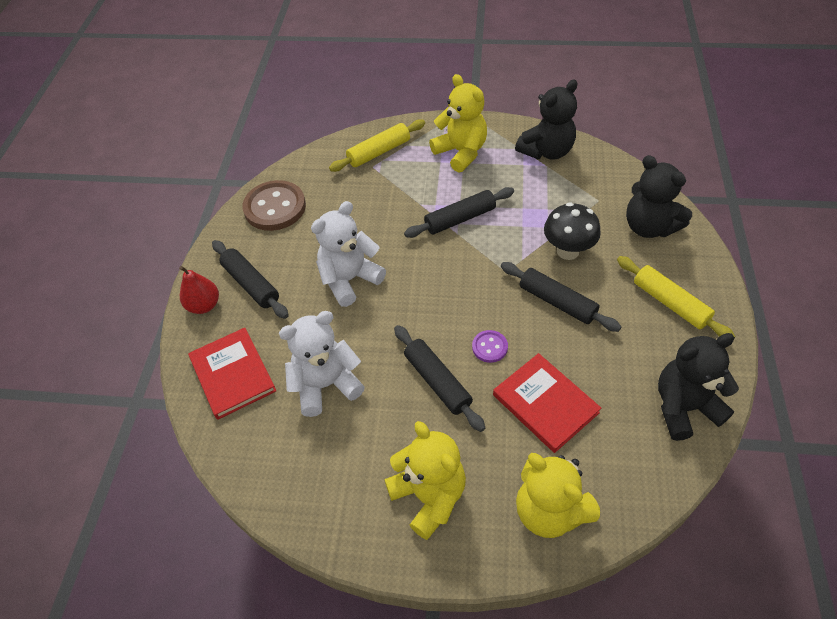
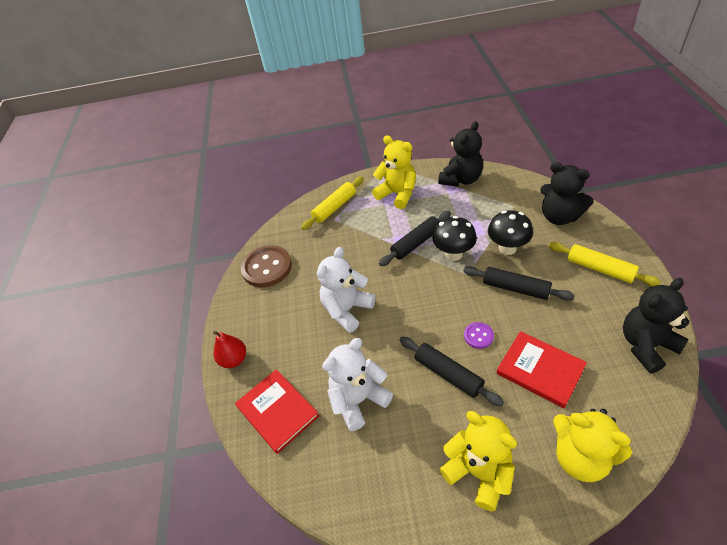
camera: 10 degrees left, 5 degrees down
(251, 284) = (268, 333): black rolling pin -> none
(499, 243) = (453, 254): none -> black mushroom

